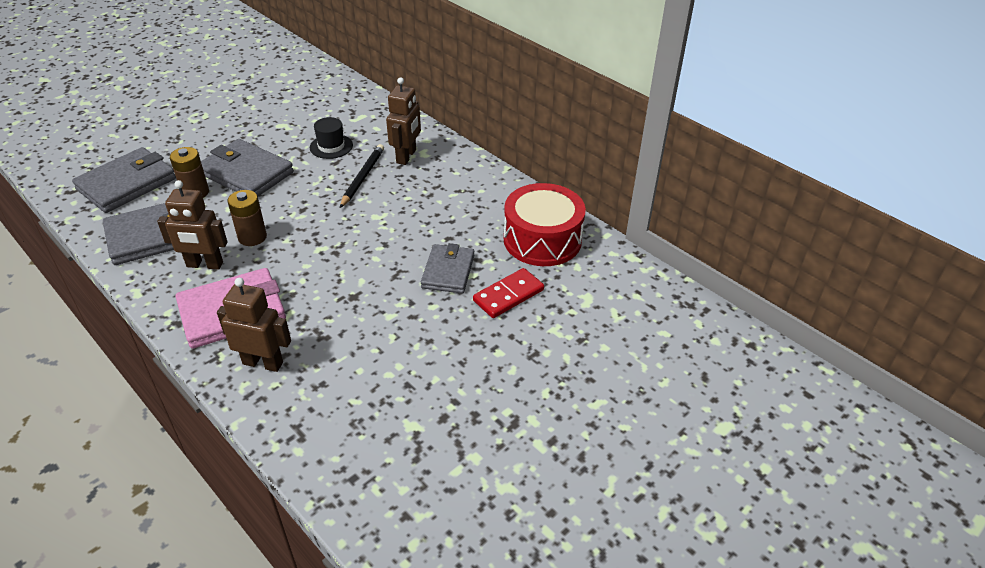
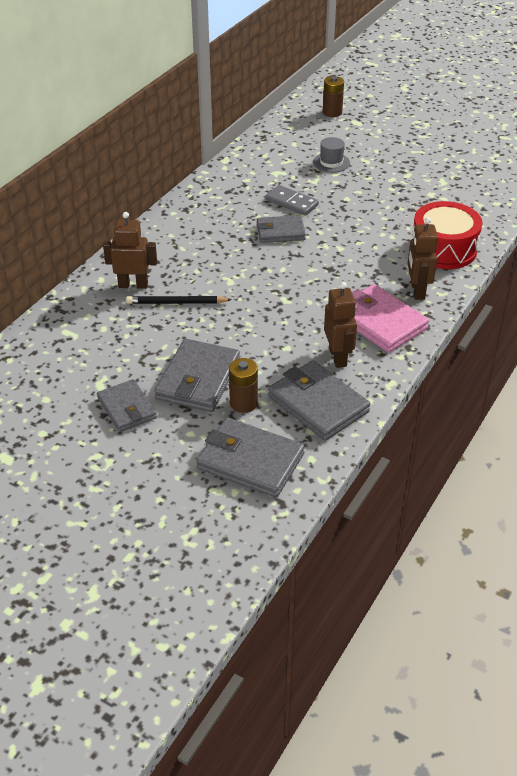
camera: 105 degrees left, 0 degrees up
(243, 134) = (127, 408): none -> grey wallet
(252, 237) = (290, 342): brown battery -> brown battery (332, 112)
(331, 146) = (131, 336): black hat -> none
(508, 295) = (292, 202): red domino -> grey domino
(542, 240) = (223, 197): red drum -> red drum (443, 249)
(599, 360) = (331, 162): none -> grey hat

